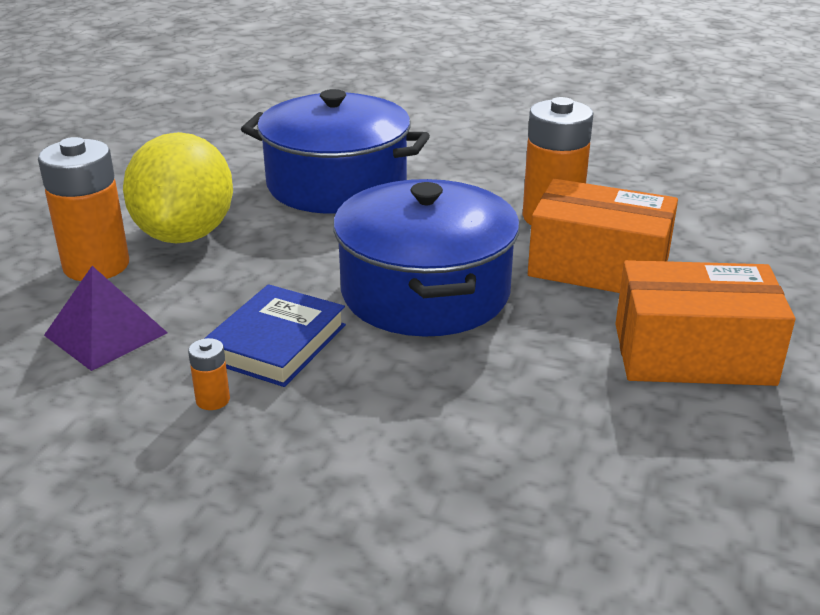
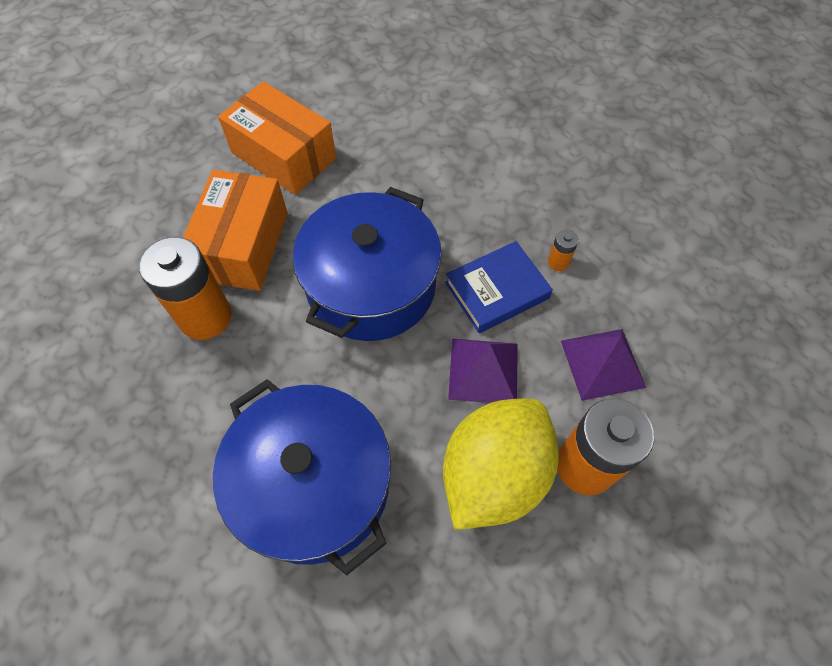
camera: 145 degrees left, 30 degrees up
(242, 282) = (483, 370): none -> purple pyramid
(598, 267) = (243, 246): orange box -> orange box turned 45 degrees clockwise

